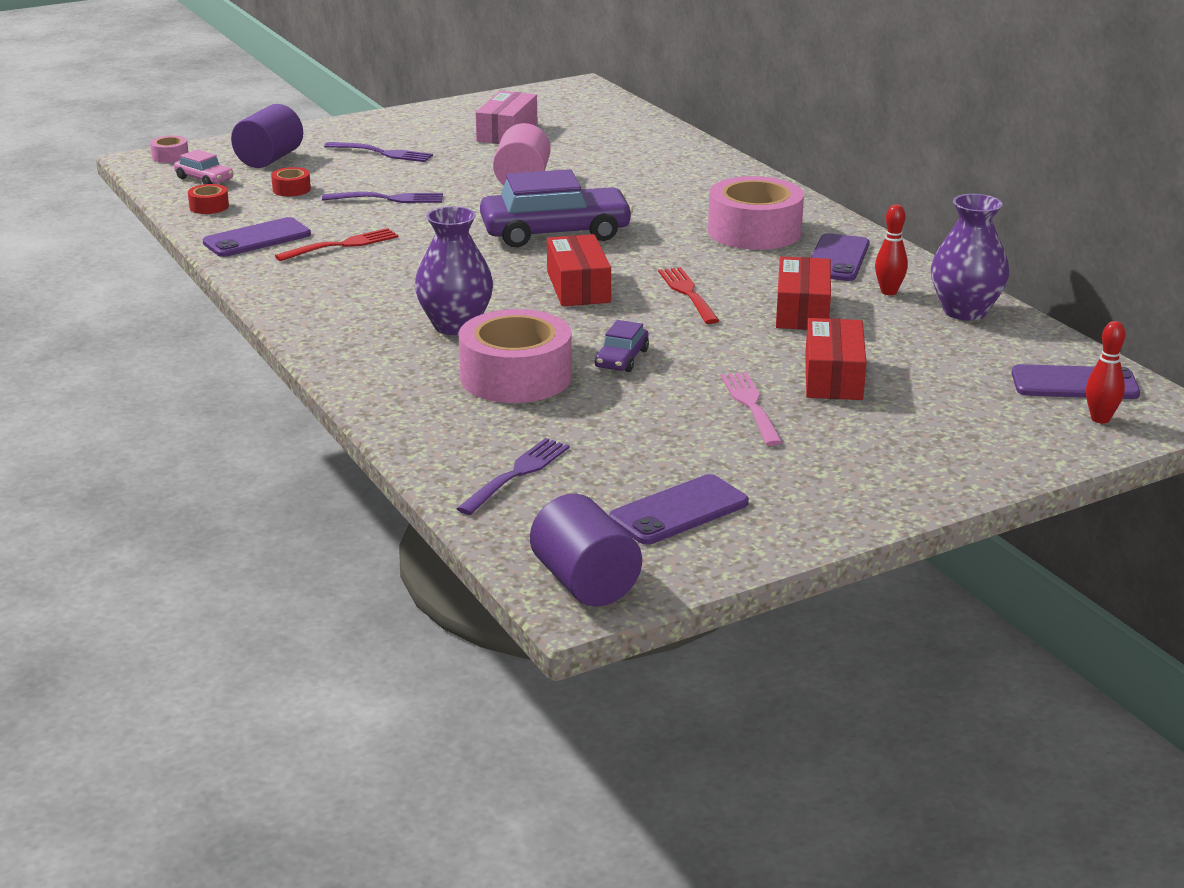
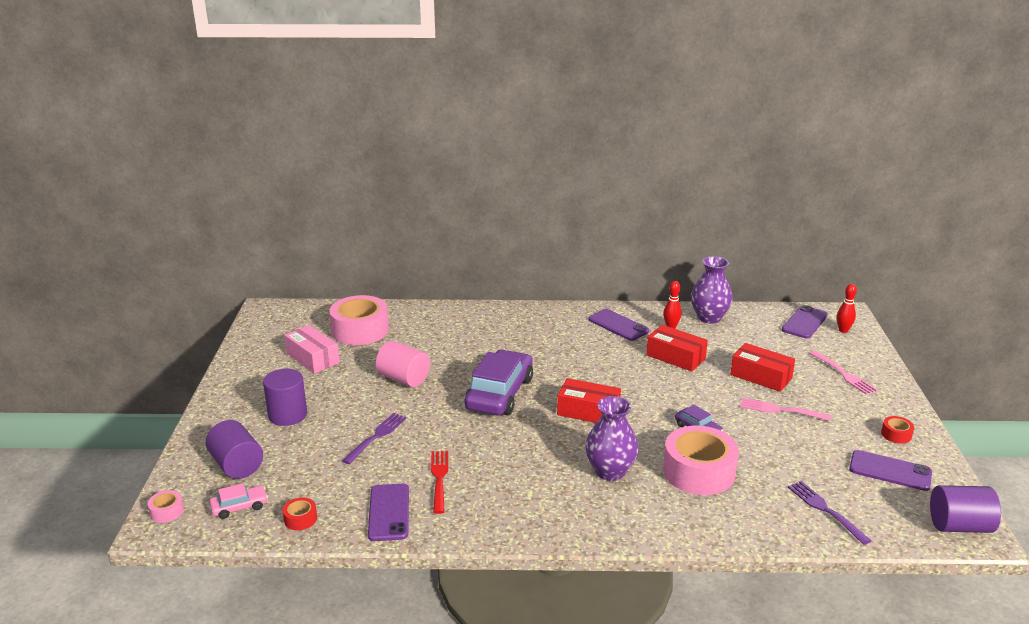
camera: 60 degrees left, 0 degrees up
(291, 189) = (310, 472): red tape -> red tape (896, 434)
(381, 153) = (287, 415): purple fork -> purple cylinder
(679, 511) = (890, 471): purple phone -> purple phone turned 60 degrees counterclockwise
(688, 294) = (627, 381): red fork -> none
(754, 231) = (560, 334): pink tape -> pink tape (360, 330)
(938, 438) = (843, 374): none -> pink fork

